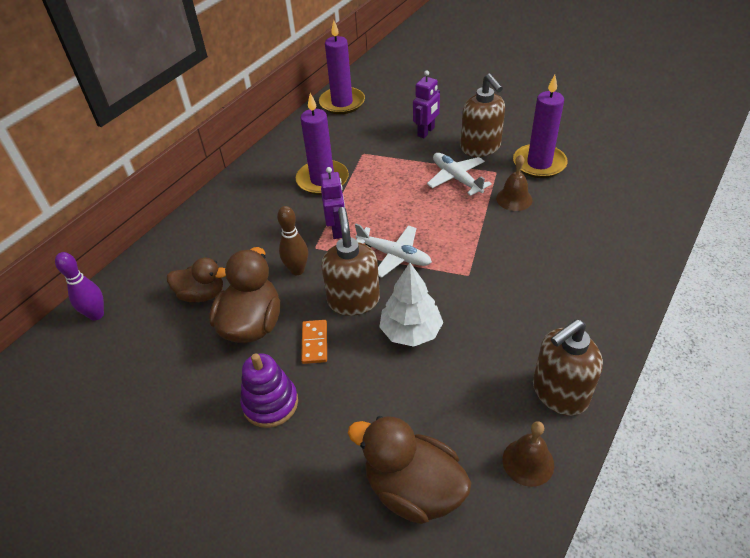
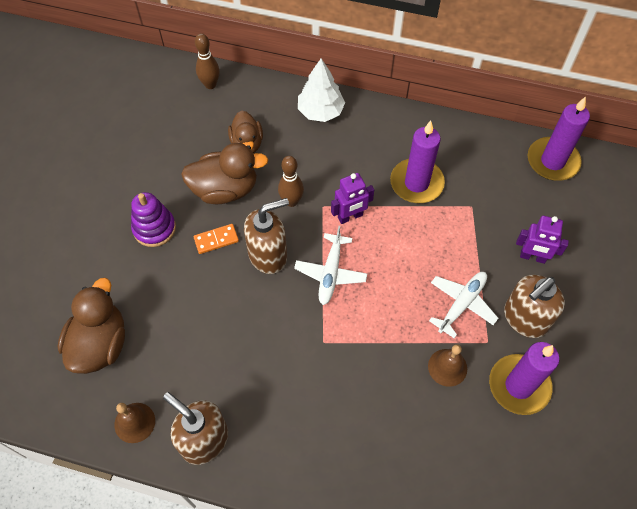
camera: 70 degrees right, 15 degrees up
(96, 315) = (210, 85): purple bowling pin -> brown bowling pin
(411, 331) = (244, 308): white tree -> white tree (320, 111)

